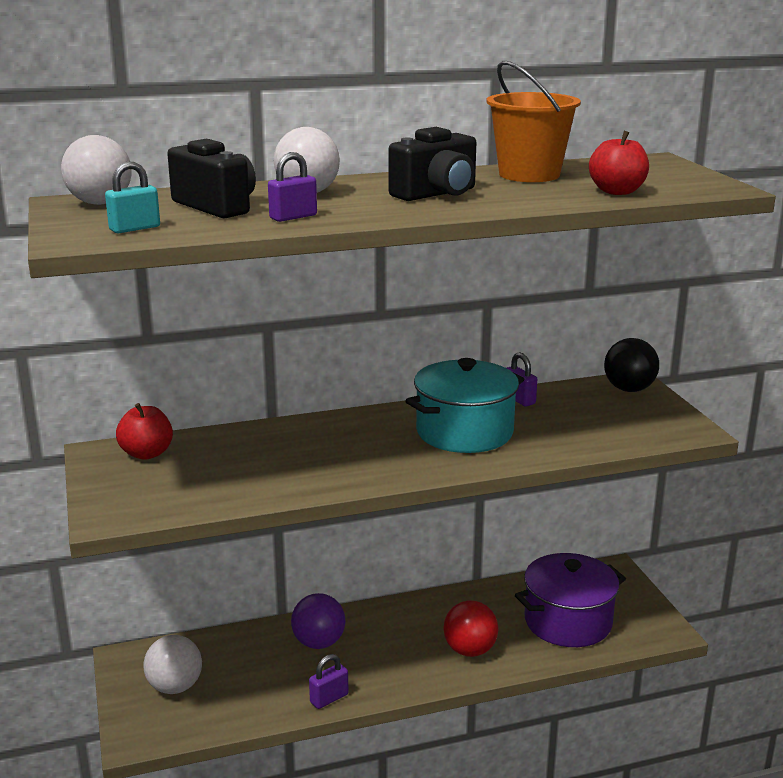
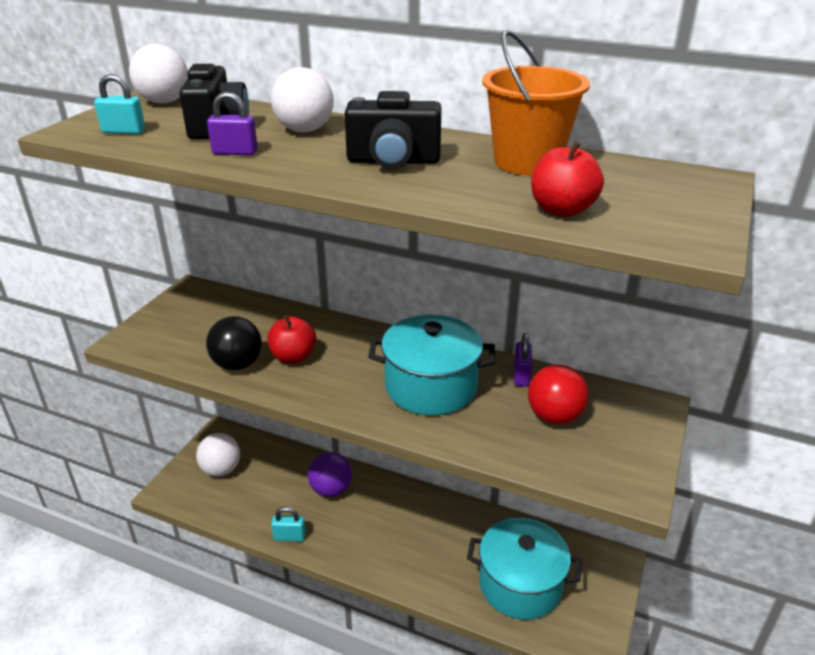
camera: 40 degrees right, 10 degrees up
(147, 453) = (212, 303): red apple -> red apple (293, 357)
(329, 698) = (289, 536): purple padlock -> turquoise padlock
(470, 650) = (419, 560): red ball -> red ball (554, 416)
(568, 621) = (520, 584): purple pot -> turquoise pot
(629, 389) = (638, 412): black ball -> black ball (237, 364)

